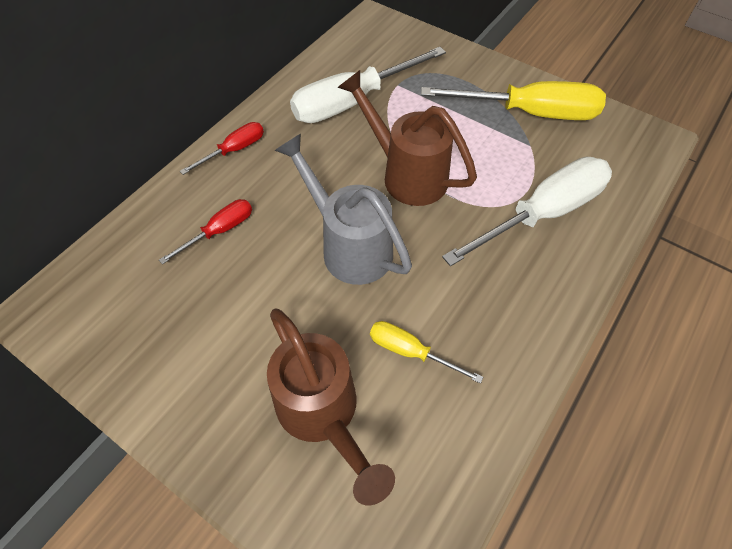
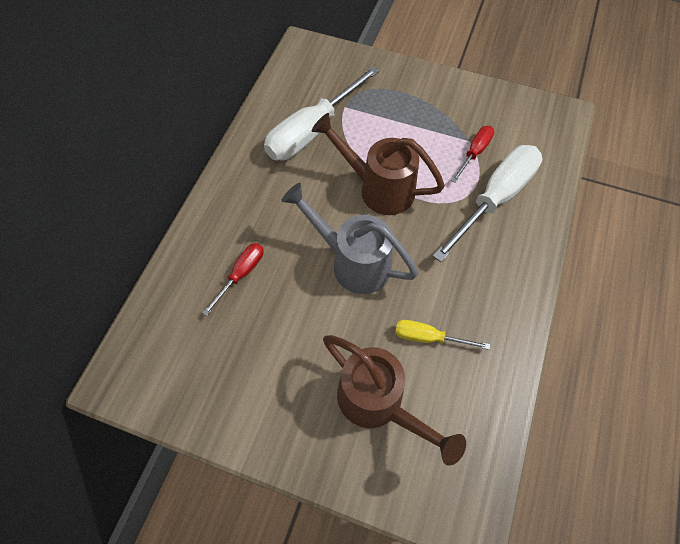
camera: 15 degrees left, 5 degrees up
(234, 150) = (226, 198): red screwdriver -> red screwdriver (474, 153)
(529, 113) = (460, 111): yellow screwdriver -> none

